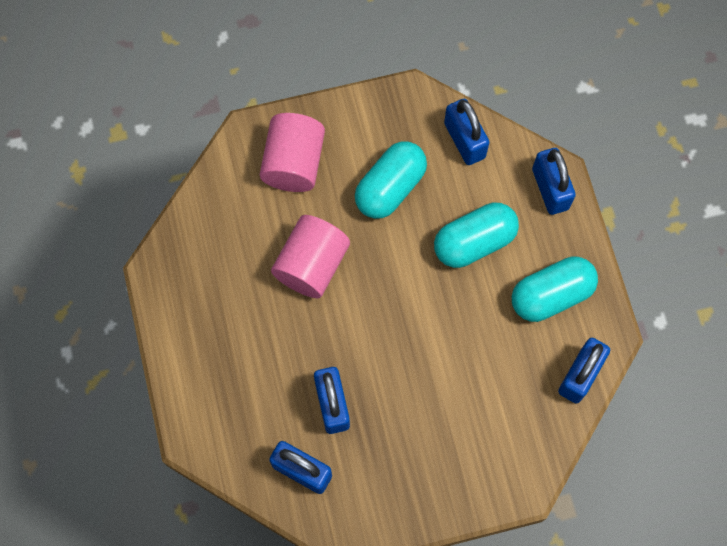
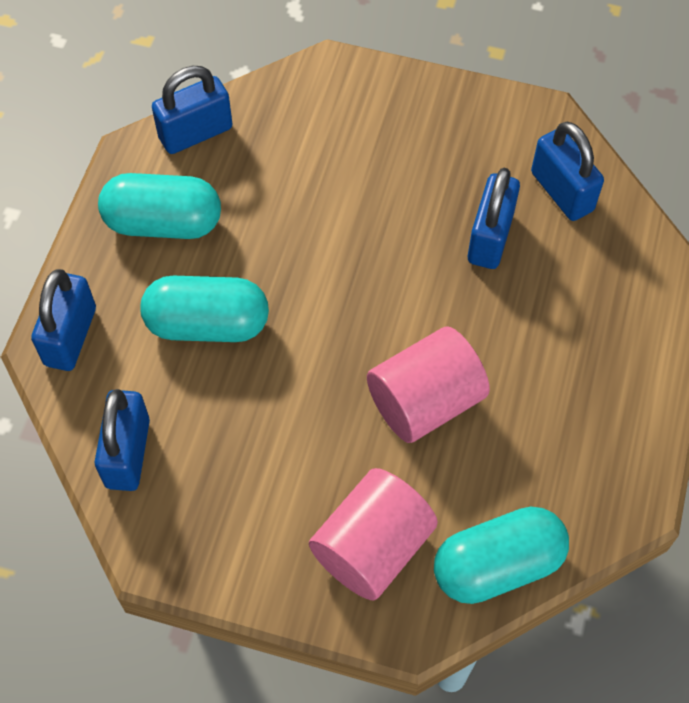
camera: 150 degrees left, 10 degrees down
(390, 188) = (265, 444): turquoise capsule -> turquoise capsule (497, 565)

